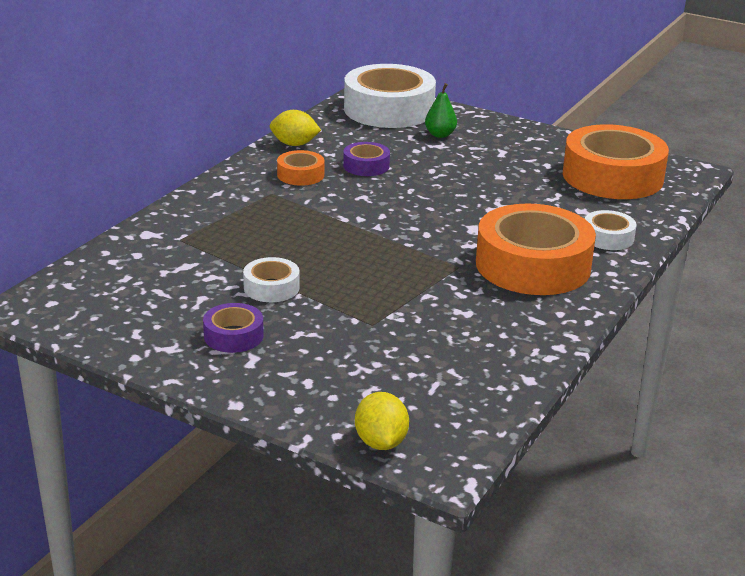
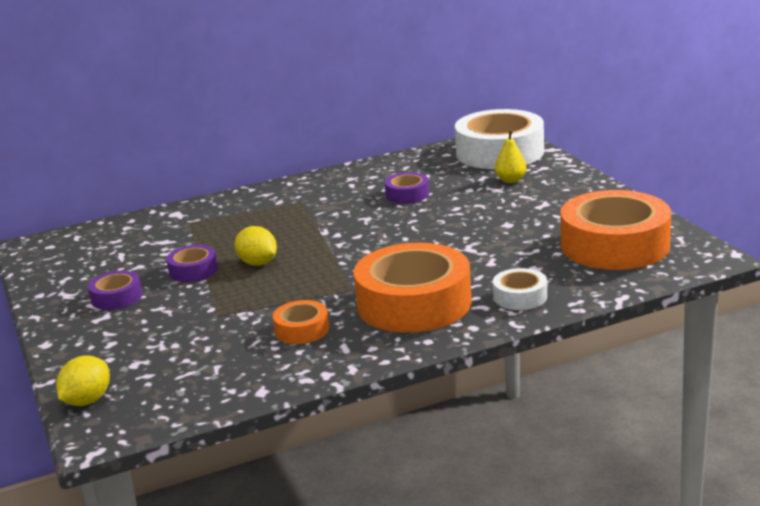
camera: 40 degrees right, 5 degrees down
(271, 287) = (193, 270): white tape -> purple tape
(294, 144) = (378, 168): yellow lemon -> yellow lemon (258, 263)
(300, 175) = (345, 192): orange tape -> orange tape (302, 330)
(440, 135) = (510, 180): green pear -> yellow pear

